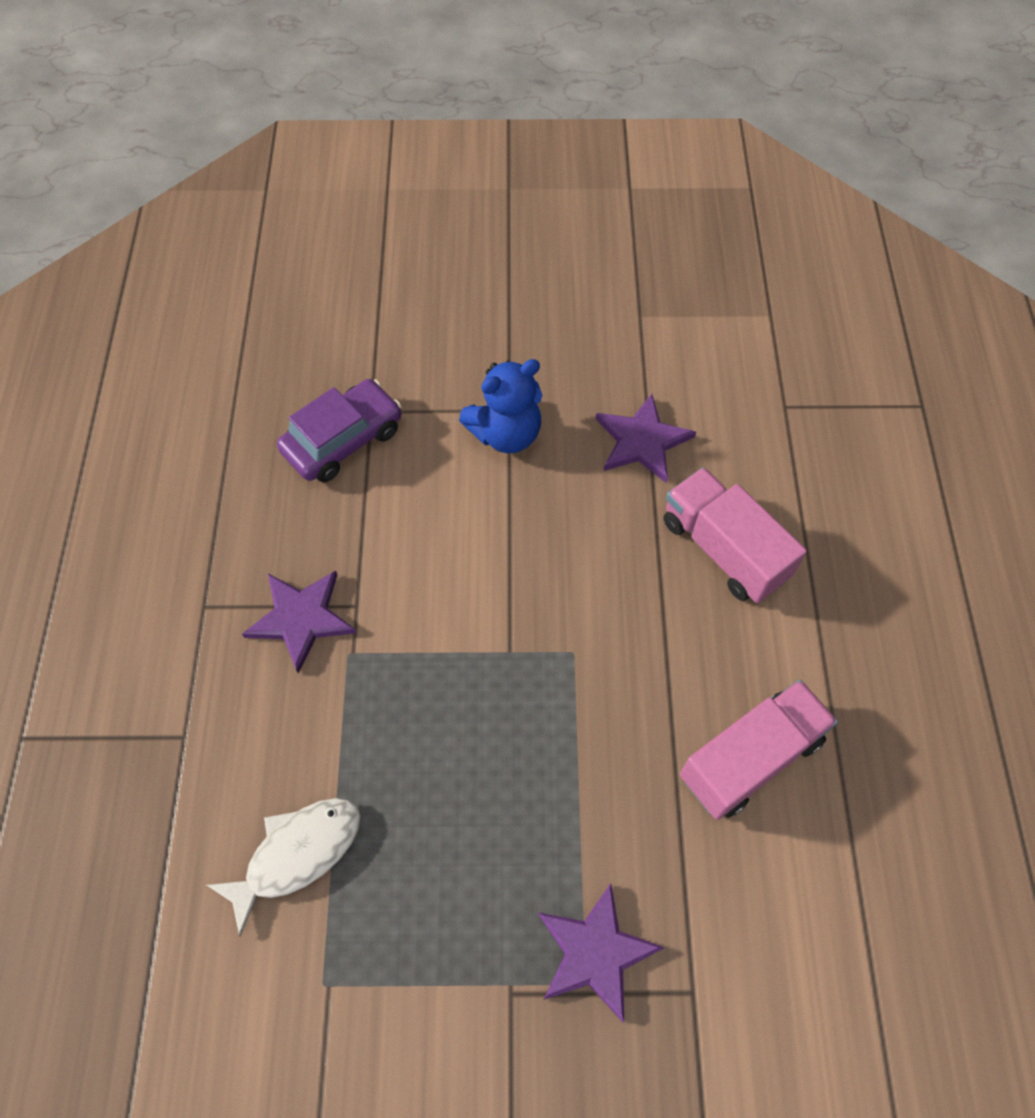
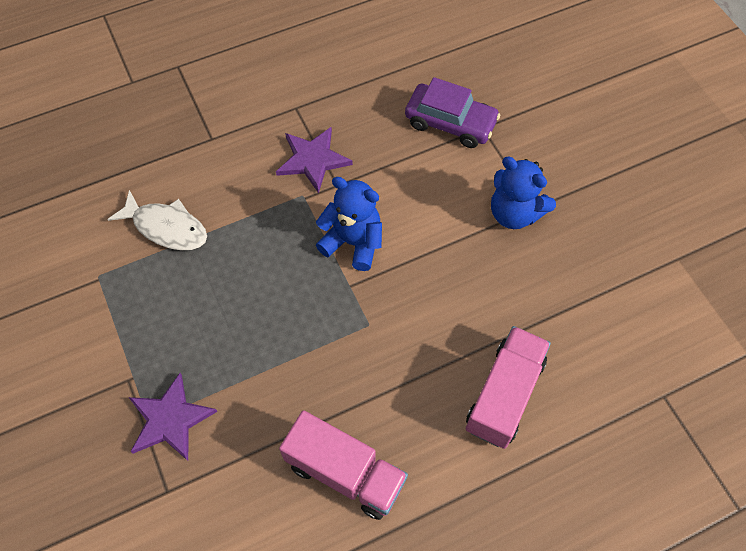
camera: 65 degrees right, 0 degrees up
(451, 622) = (353, 242): none -> blue teddy bear
(642, 441) = (564, 303): purple star -> none

